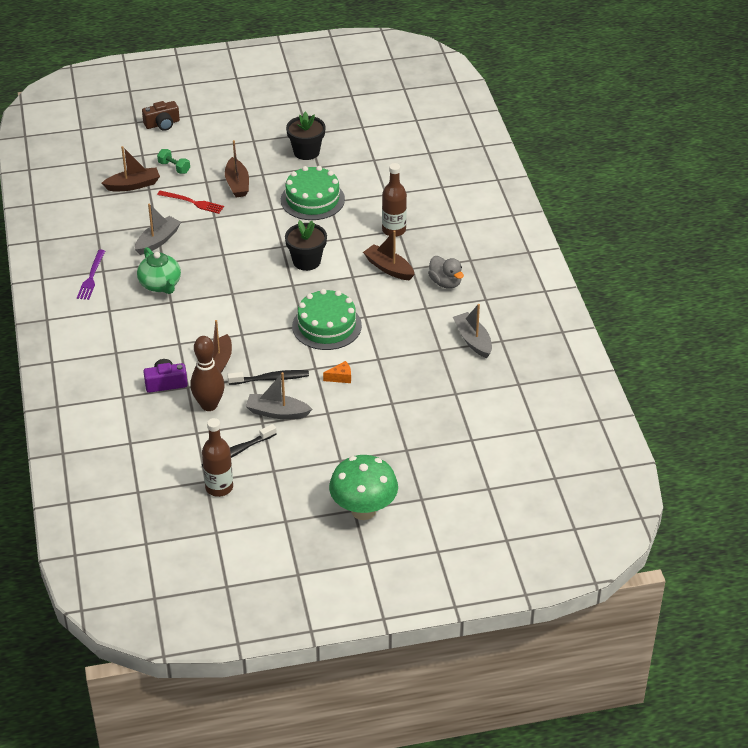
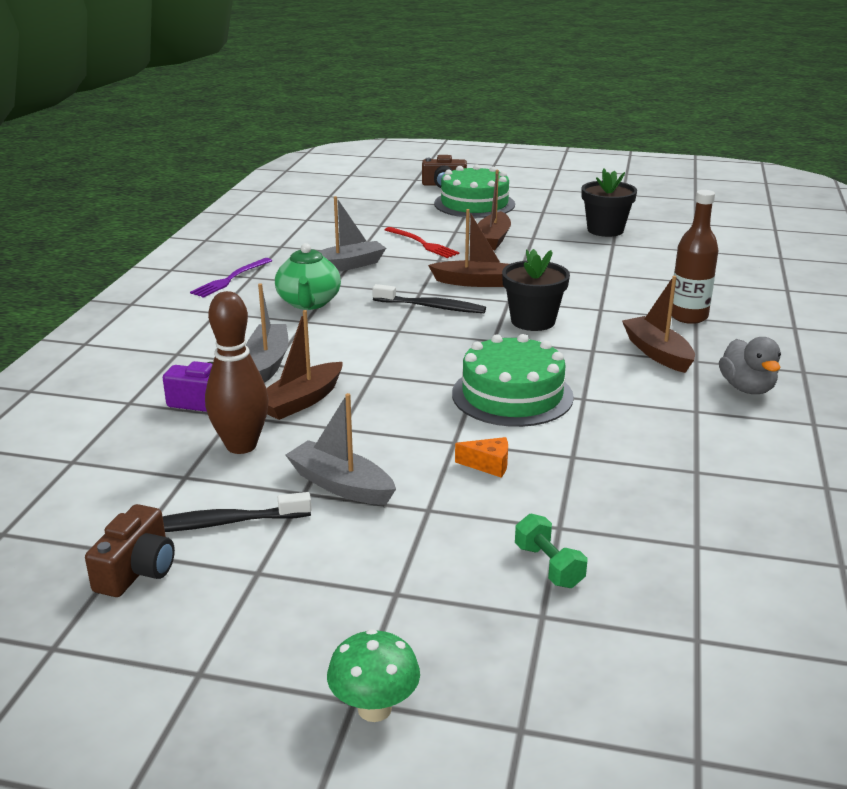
camera: 25 degrees right, 15 degrees down
(133, 185) = (364, 219): brown boat -> brown boat (475, 282)
(174, 167) = (426, 215): green dumbbell -> green dumbbell (548, 566)
(219, 487) = (137, 570): brown bottle -> brown camera
(271, 379) = (369, 437): black toothbrush -> black toothbrush (432, 307)
(312, 199) = (584, 268): green cake -> green cake (474, 204)
(363, 510) = (374, 709): green mushroom -> green mushroom, size x0.55
(473, 340) = (767, 473): grey boat -> grey boat (268, 361)

